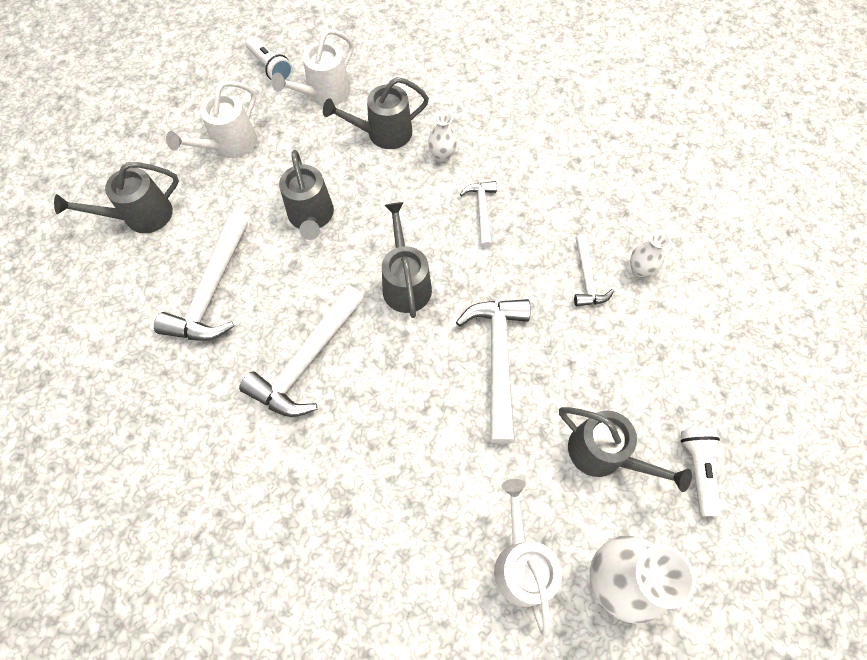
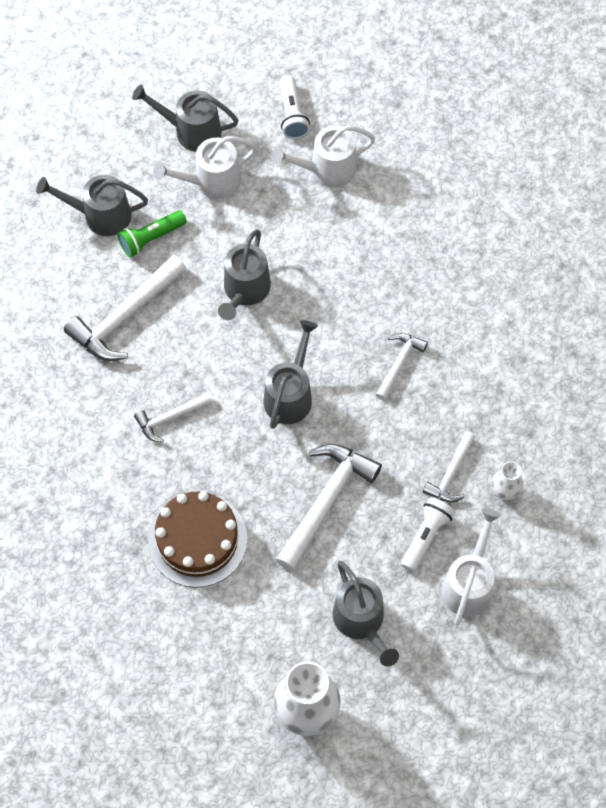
camera: 30 degrees right, 0 degrees up
(200, 214) = (151, 238): none -> green flashlight
(307, 360) = (170, 418): white hammer -> white hammer, size x0.56
(383, 133) = (357, 240): grey watering can -> grey watering can (191, 131)
(401, 463) = (197, 539): none -> brown cake
(442, 155) = (398, 290): white vase -> none
(521, 563) = (243, 661): white watering can -> white watering can (469, 584)
(697, 469) = (429, 675): white flashlight -> white flashlight (426, 536)

